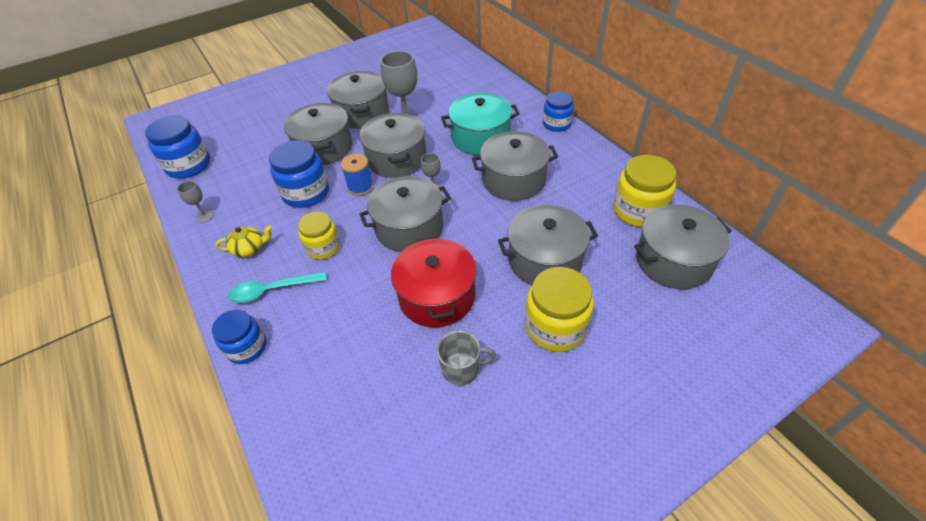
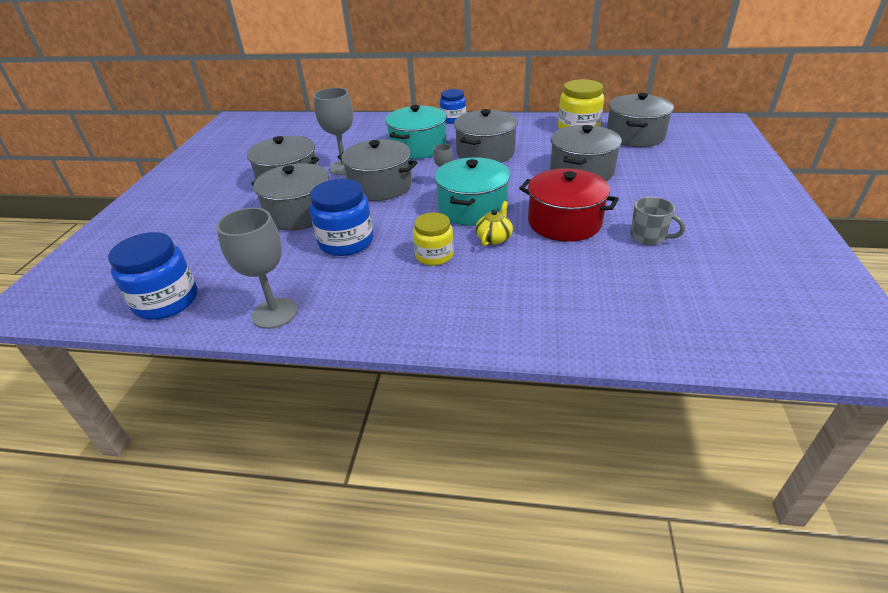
camera: 50 degrees left, 10 degrees down
(204, 216) = (274, 313): grey goblet -> grey goblet, size x2.03
(247, 347) = (507, 338): blue jar -> none
(249, 249) = (373, 297): yellow teapot -> yellow teapot (494, 238)
(272, 290) = (450, 300): turquoise spoon -> none
(360, 187) = (386, 213): blue spool -> none
(409, 228) = (472, 208): grey pot -> turquoise pot
(462, 369) = (648, 237): grey mug -> grey mug turned 90 degrees clockwise
(555, 327) = (647, 190): yellow jar -> none

